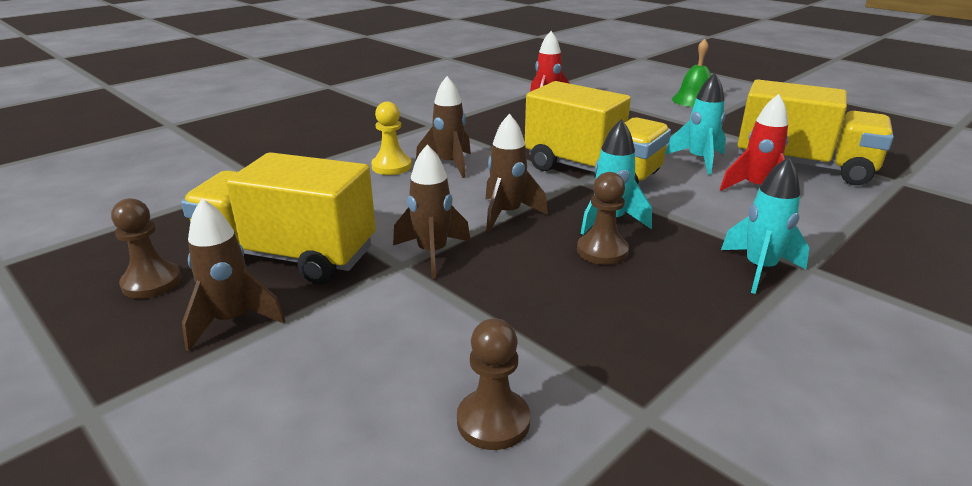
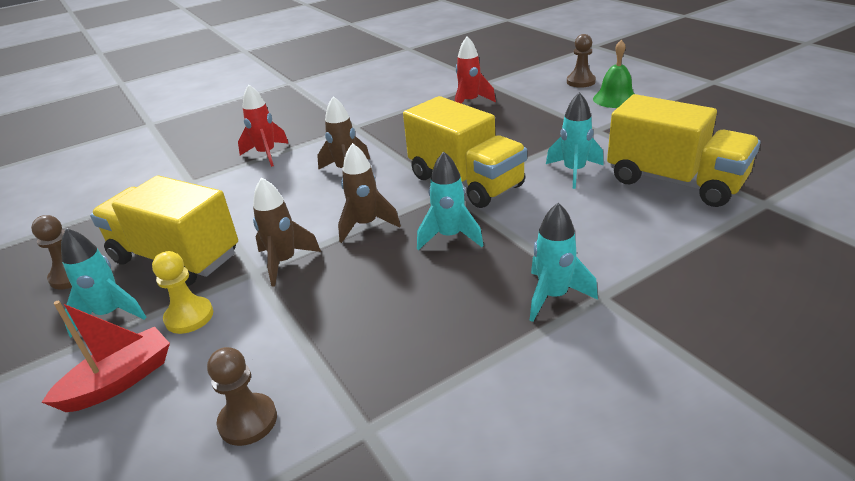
camera: 15 degrees right, 5 degrees up
(232, 321) = (110, 314): brown rocket -> turquoise rocket
(290, 394) = (120, 381): none -> red boat
(391, 166) = (298, 171): yellow pawn -> yellow pawn (189, 317)
(602, 251) = (424, 268): brown pawn -> brown pawn (580, 82)
(756, 188) = (609, 206): red rocket -> red rocket (266, 154)

